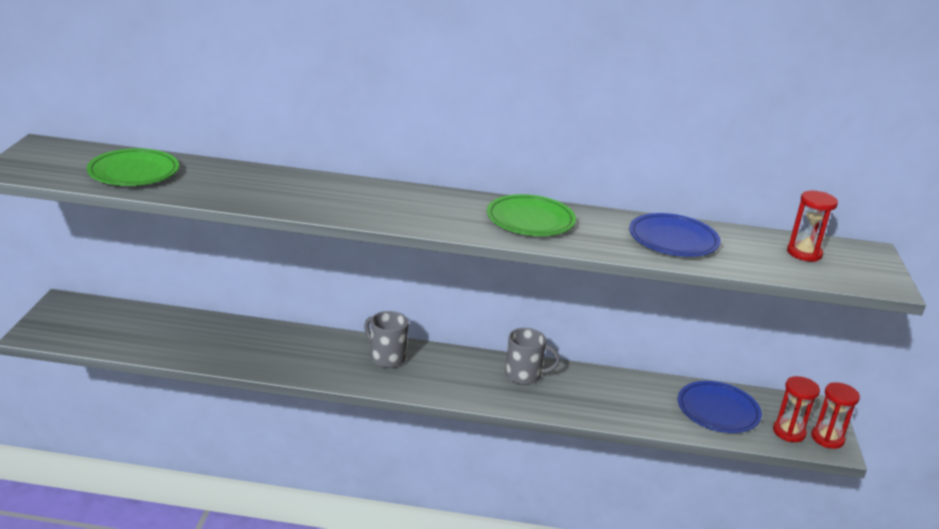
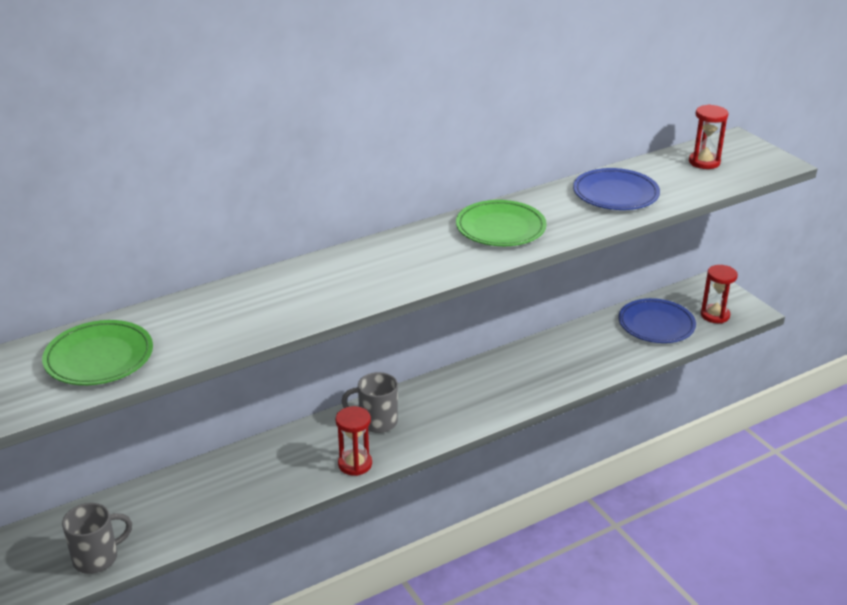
camera: 35 degrees left, 5 degrees up
(524, 376) = (499, 374): grey mug -> grey mug (97, 558)
(827, 438) = (740, 306): red hourglass -> red hourglass (355, 464)

